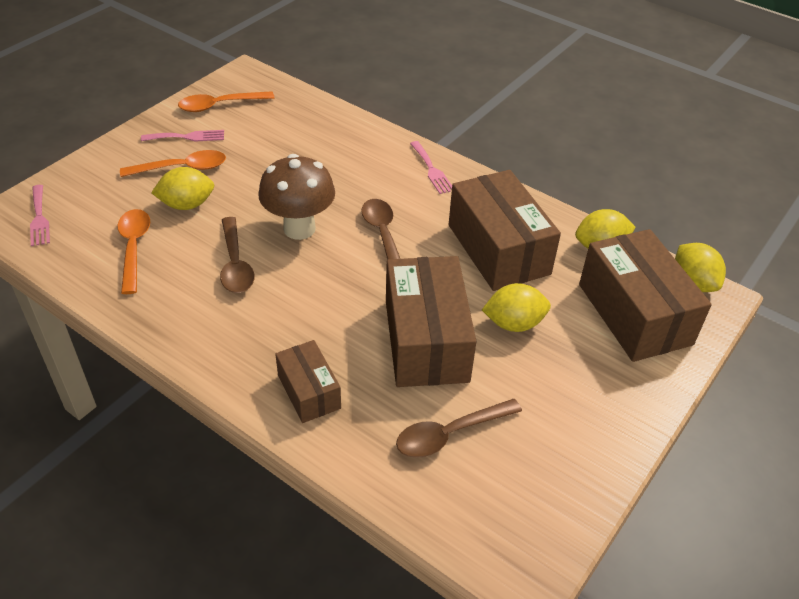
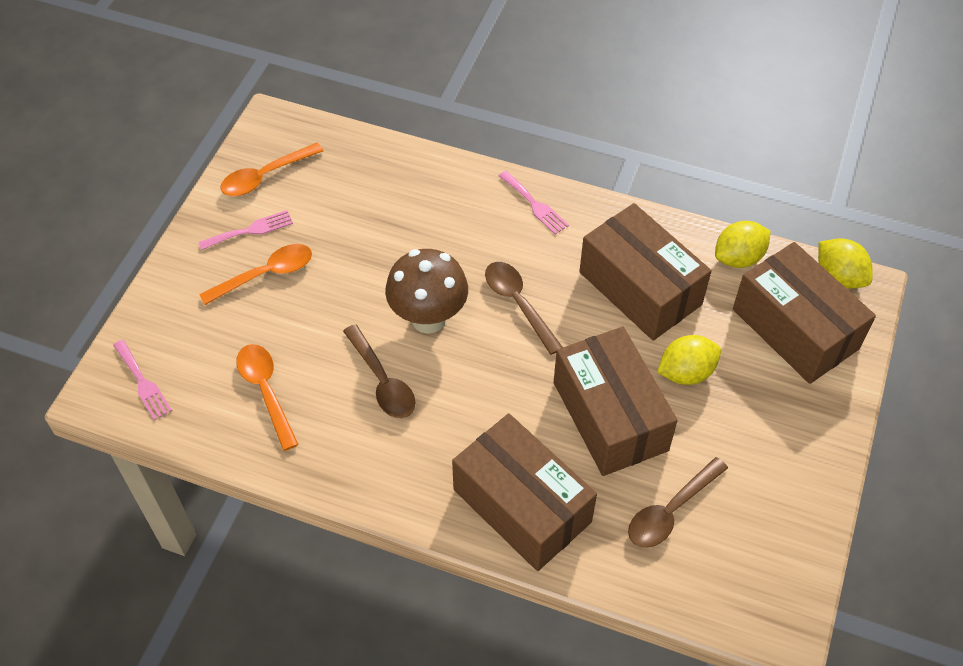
camera: 15 degrees left, 10 degrees up
(187, 205) = (295, 321): yellow lemon -> none
(309, 391) = (522, 505): brown box -> brown box, size x1.83

